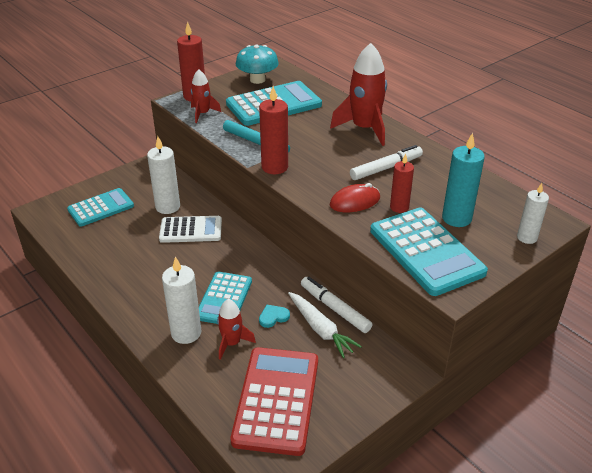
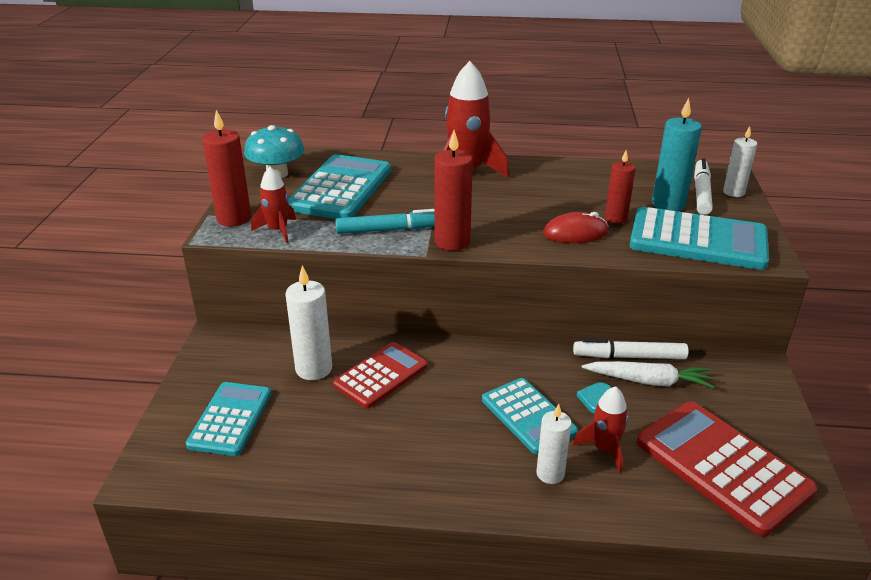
camera: 45 degrees left, 5 degrees down
(186, 333) = (550, 473): white candle -> white candle, size x0.66
(191, 230) = (381, 375): white calculator -> red calculator
(354, 201) = (575, 233): red mouse -> red mouse turned 60 degrees clockwise
(386, 168) = (546, 194): white marker -> white marker (701, 193)

